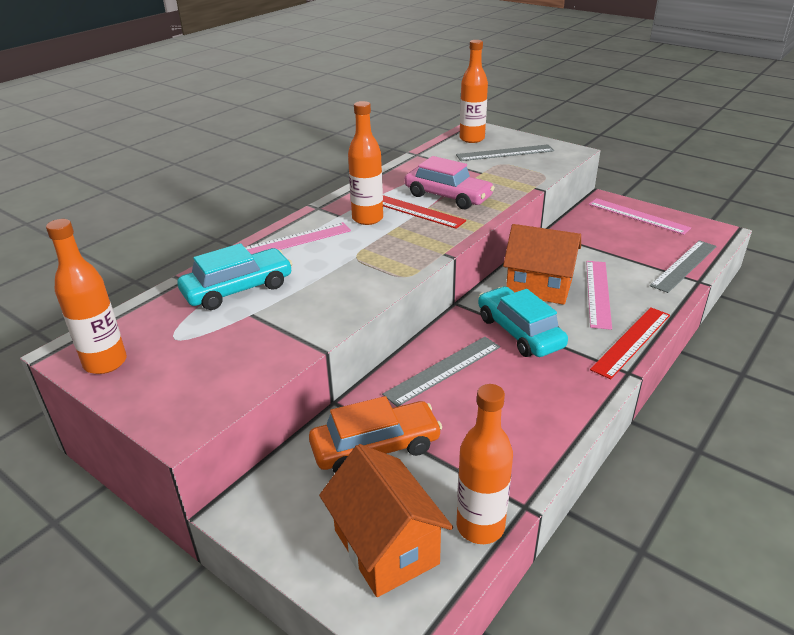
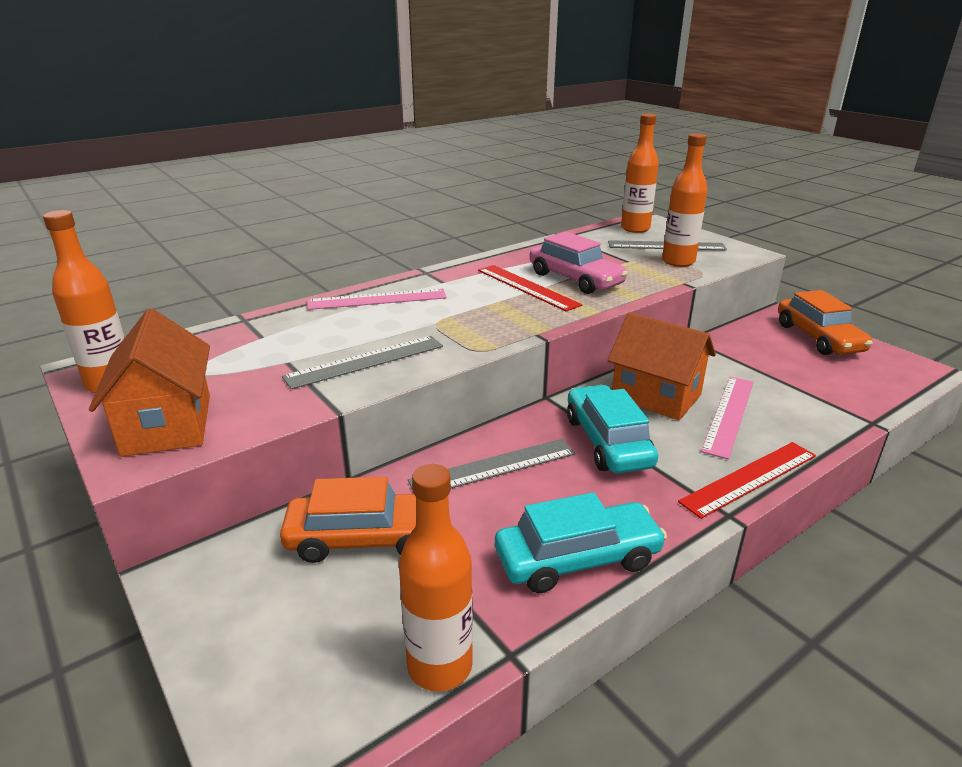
camera: 15 degrees right, 5 degrees down
(238, 289) = (291, 336): turquoise car -> turquoise car (577, 559)
(367, 218) = (472, 289): orange bottle -> orange bottle (678, 261)
(386, 547) = (311, 661): orange house -> orange house (168, 425)
(638, 216) = (818, 338): pink ruler -> orange car
(684, 265) = (859, 401): grey ruler -> grey ruler (365, 361)

